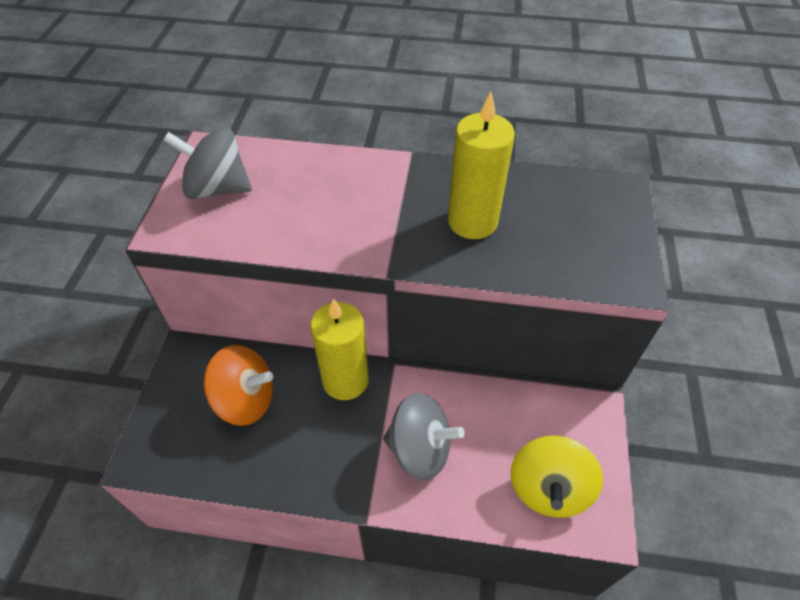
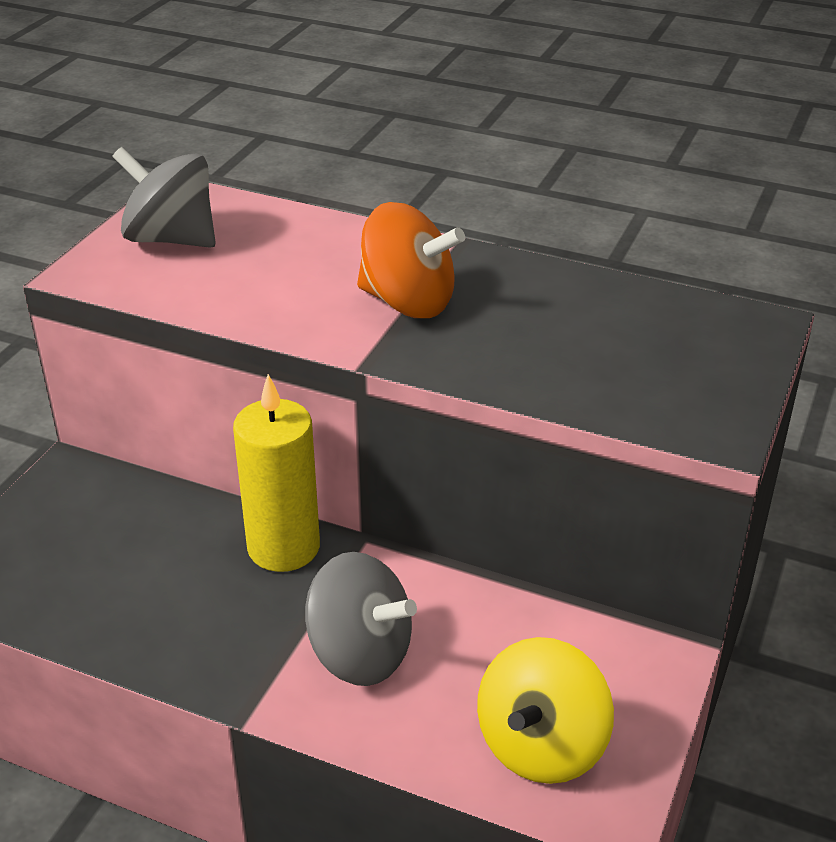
camera: 15 degrees right, 15 degrees down
(246, 400) = (130, 543): orange spinning top -> orange spinning top (408, 302)
(472, 221) = (510, 327): yellow candle -> none

